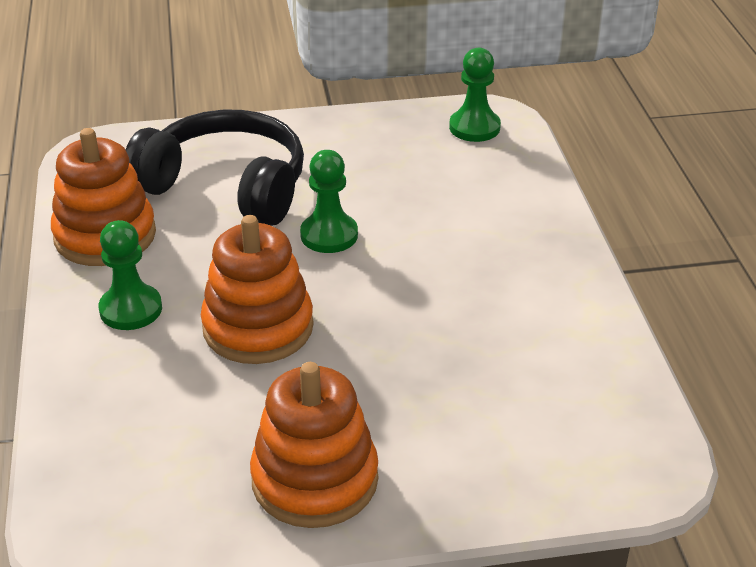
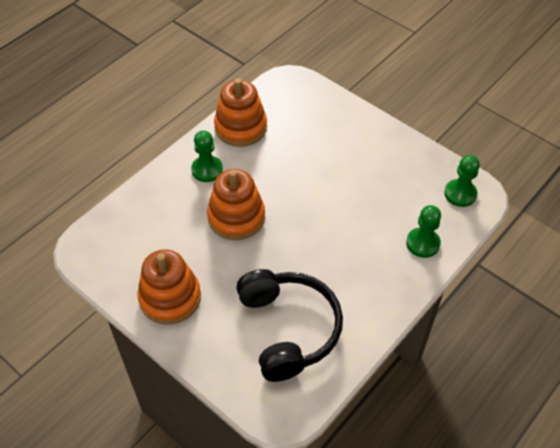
camera: 50 degrees right, 15 degrees up
(226, 186) = (313, 139): black headphones -> black headphones (288, 329)
(329, 235) = (318, 197): green pawn -> green pawn (423, 243)

